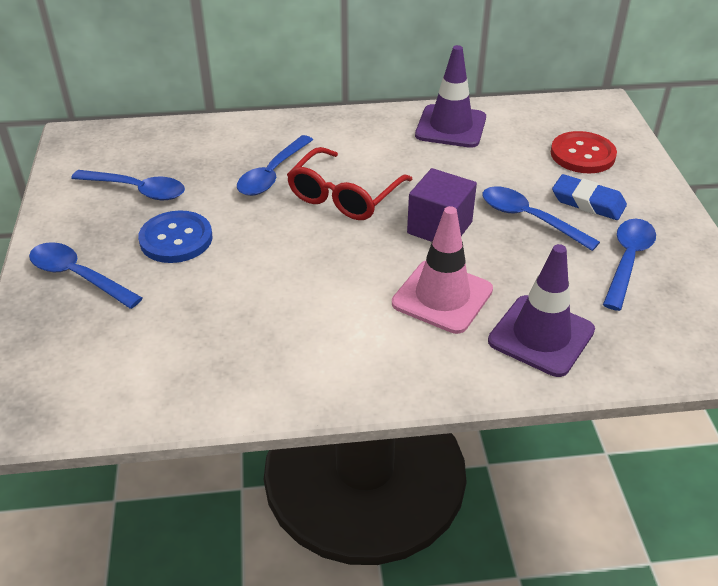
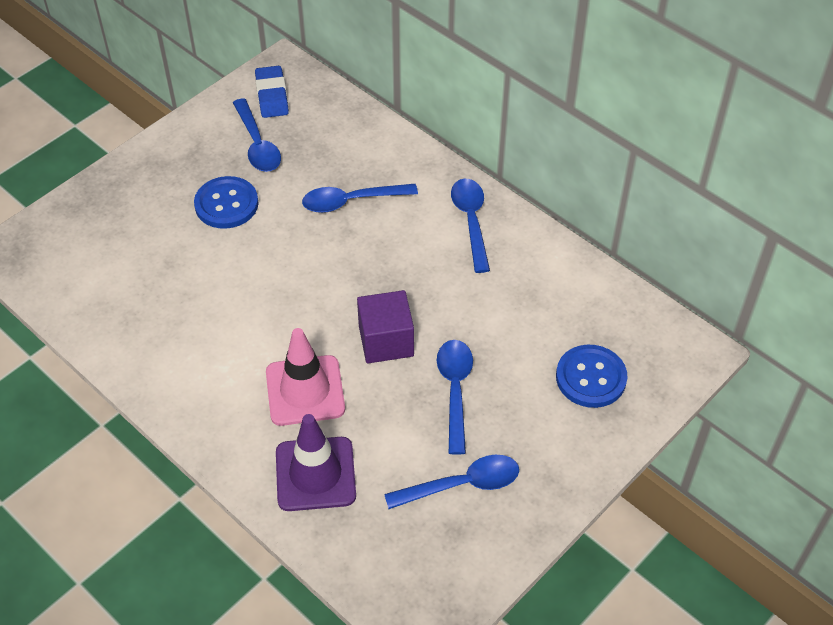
camera: 50 degrees right, 10 degrees up
(78, 276) = (145, 186): blue spoon -> blue spoon (471, 222)
(344, 196) = (367, 260): red glasses -> none
(450, 127) = (535, 265): purple traffic cone -> none
(582, 155) = (591, 378): red button -> blue button
(588, 202) = (519, 418): blue eraser -> blue eraser (272, 95)

